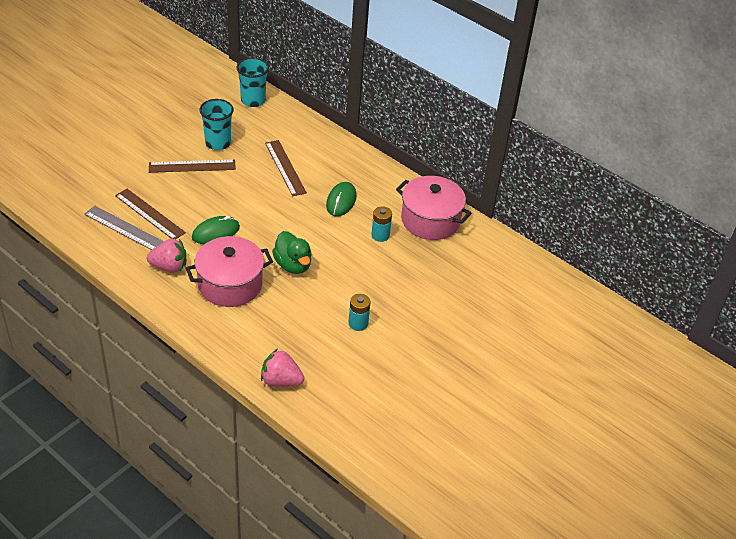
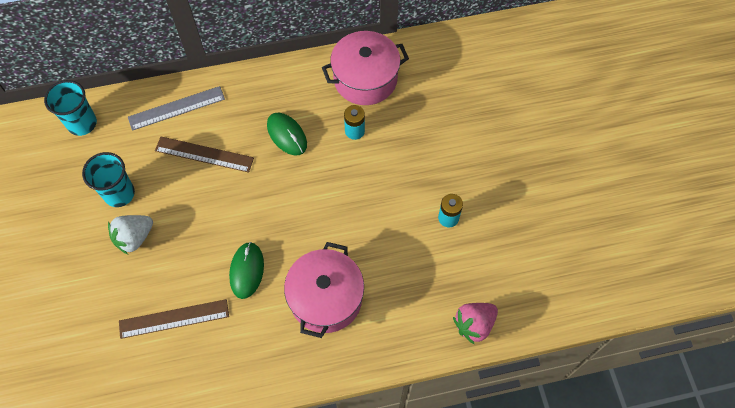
camera: 50 degrees left, 20 degrees up
(124, 228) = (176, 356): grey ruler -> grey ruler (176, 108)
(169, 267) = (263, 341): pink strawberry -> none
(192, 166) = (134, 238): brown ruler -> white strawberry
(293, 265) = (340, 228): green duck -> none

